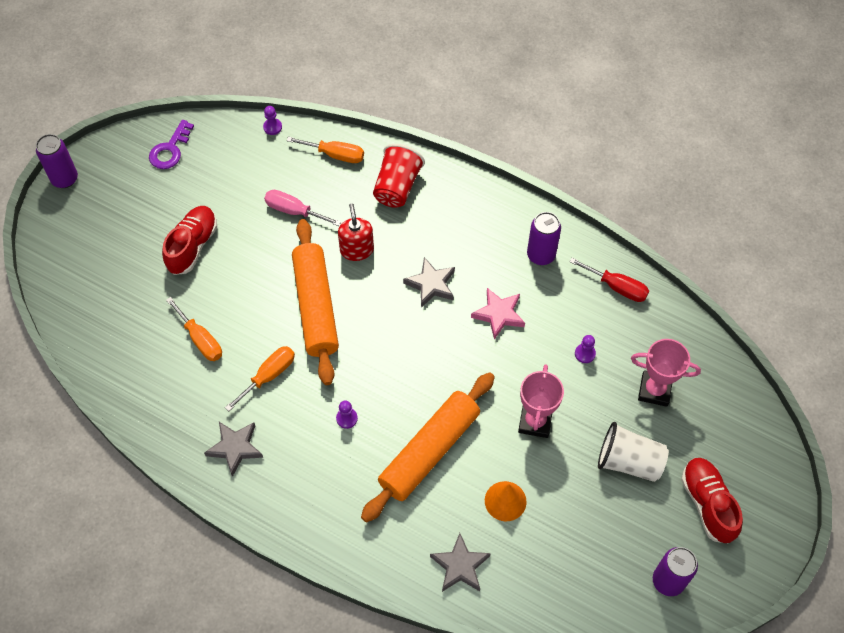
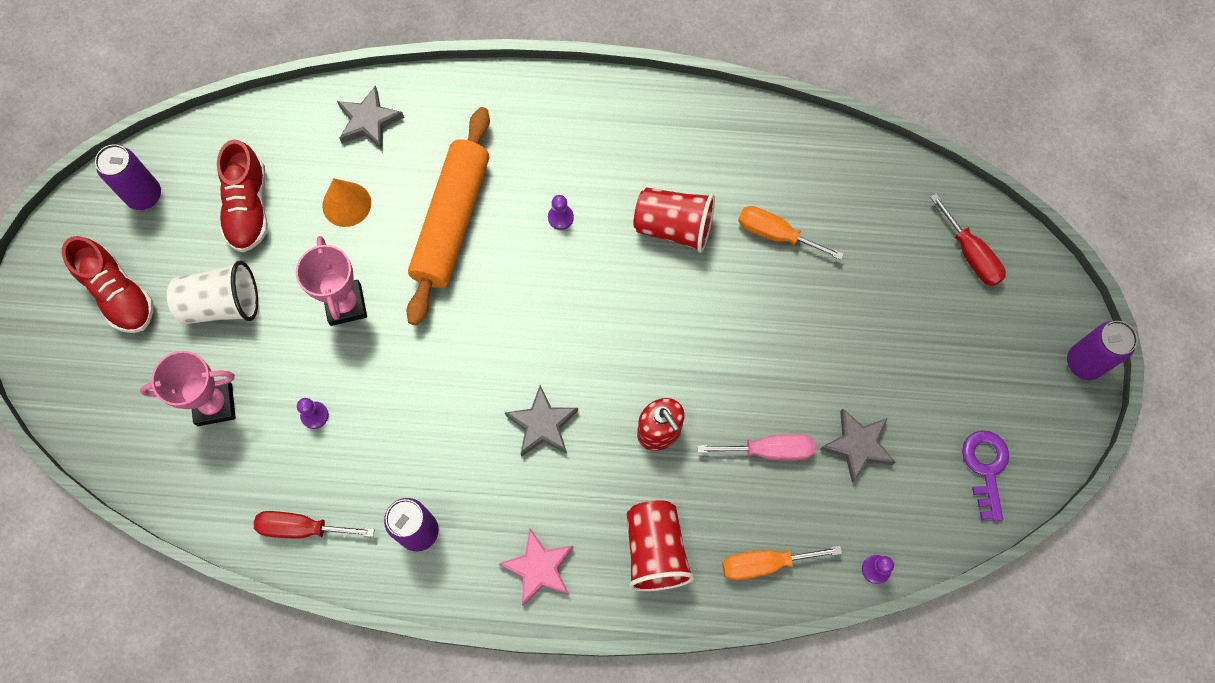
camera: 155 degrees right, 10 degrees up
(80, 270) = (970, 254): none -> red screwdriver
(192, 246) = (862, 344): red shoe -> red shoe (248, 208)
(235, 448) = (663, 136): grey star -> grey star (857, 445)
(269, 376) = (673, 227): orange screwdriver -> red cup
(315, 306) = (668, 332): orange rolling pin -> none
(499, 314) = (440, 421): pink star -> pink star (539, 568)

